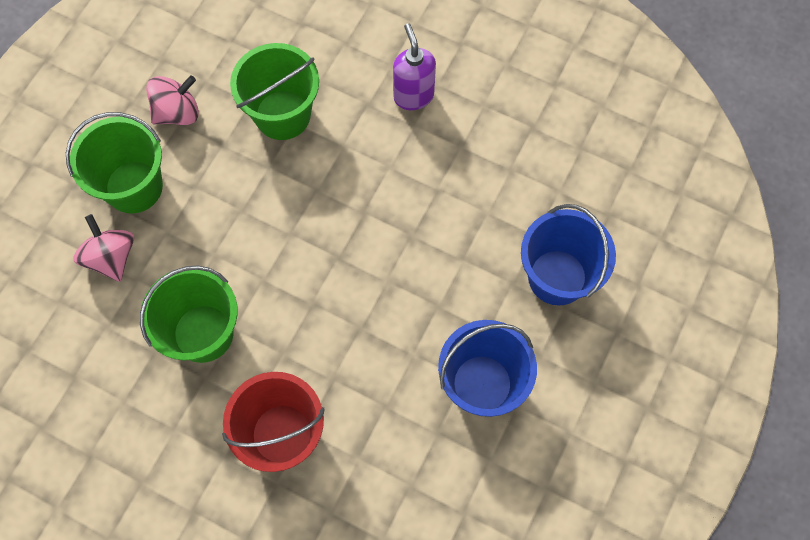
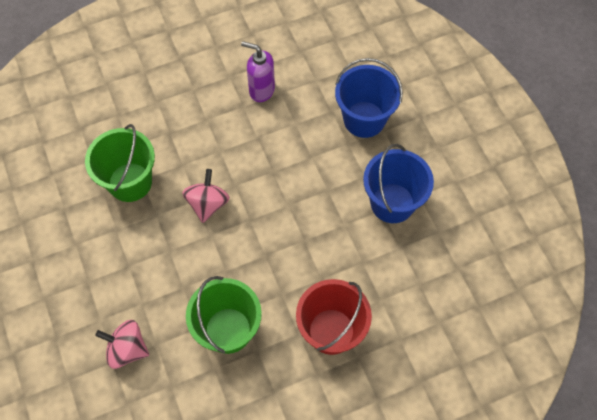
camera: 50 degrees left, 5 degrees down
(134, 187) = (92, 301): green bucket -> none
(177, 112) = (68, 239): pink spinning top -> pink spinning top (207, 204)
(413, 96) = (188, 106): purple soap dispenser -> purple soap dispenser (261, 90)

